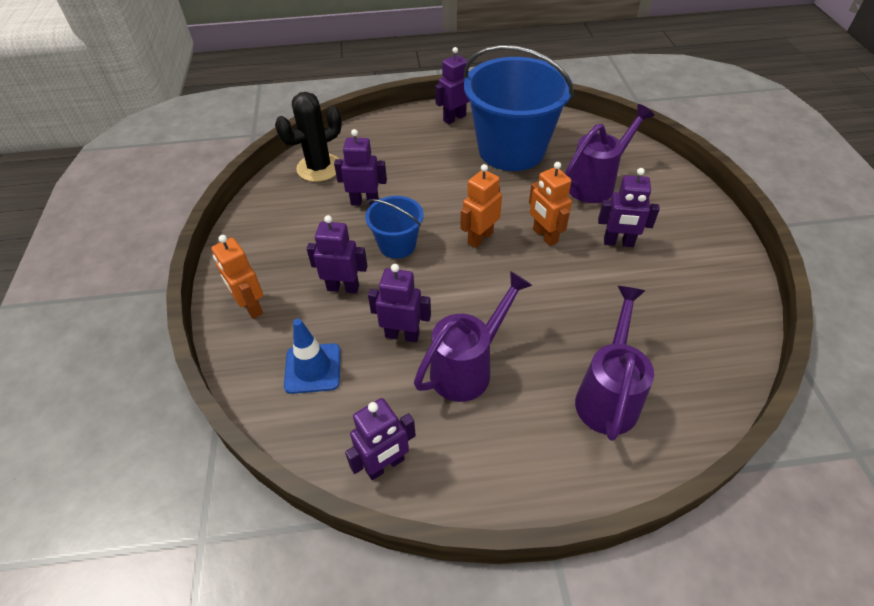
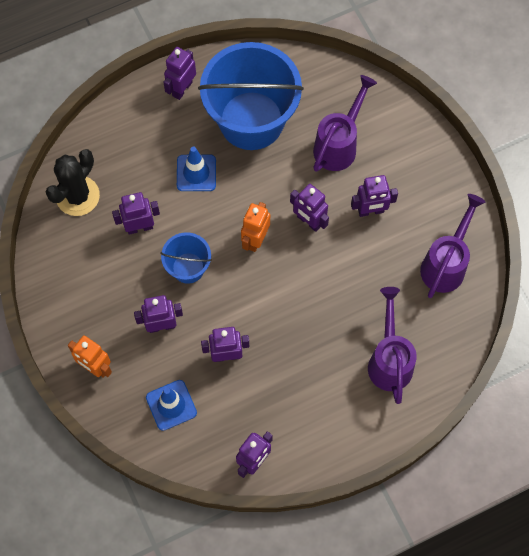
camera: 20 degrees left, 20 degrees up
(441, 175) = (196, 173): none -> blue traffic cone
(468, 367) = (285, 368): purple watering can -> purple watering can (446, 263)
(544, 236) = (309, 221): orange robot -> purple robot

